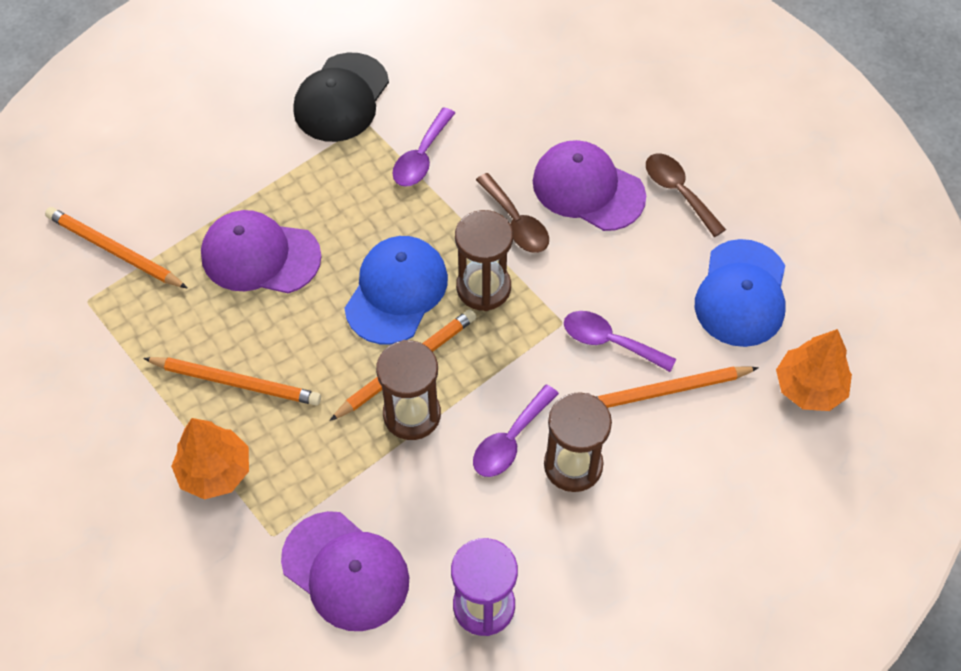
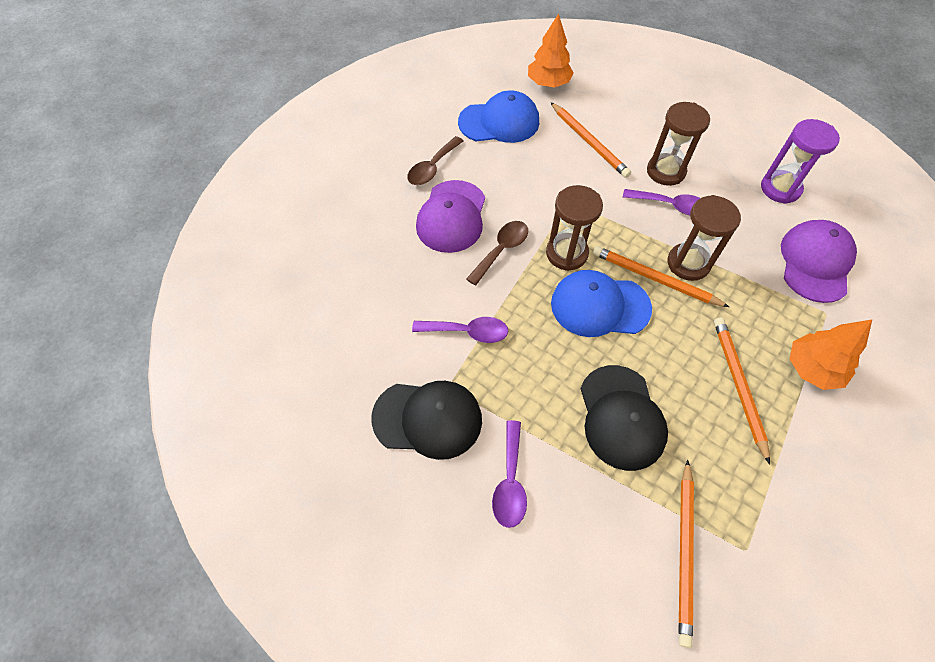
camera: 110 degrees left, 0 degrees up
(260, 256) = (621, 417): purple cap -> black cap
(609, 341) = (570, 175): purple spoon -> purple spoon (510, 482)

